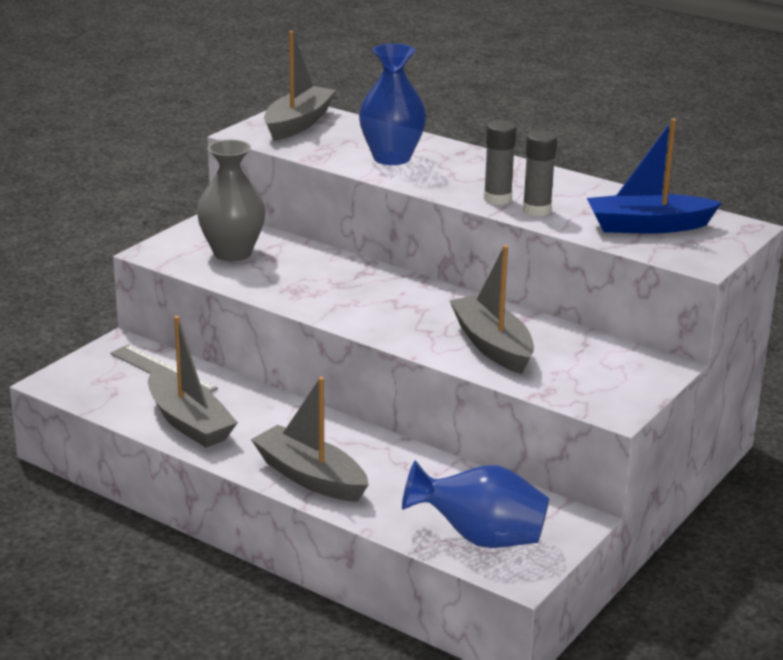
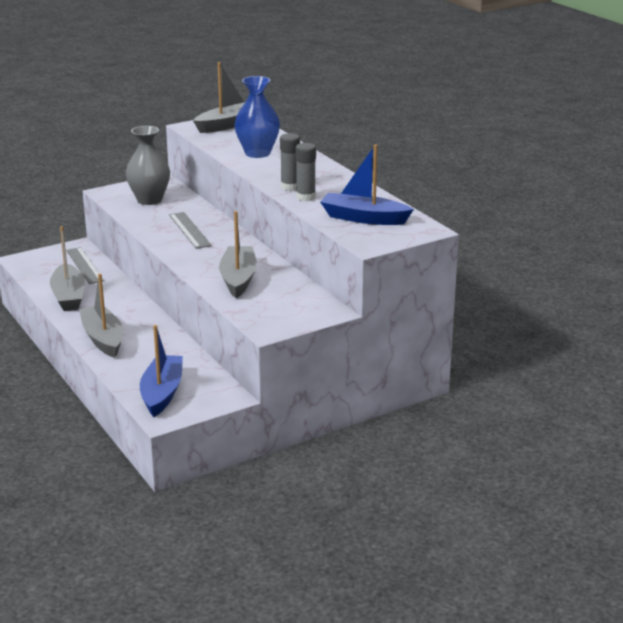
camera: 25 degrees right, 0 degrees up
(342, 287) = (189, 230): none -> grey ruler
(480, 538) = (162, 393): blue vase -> blue boat

